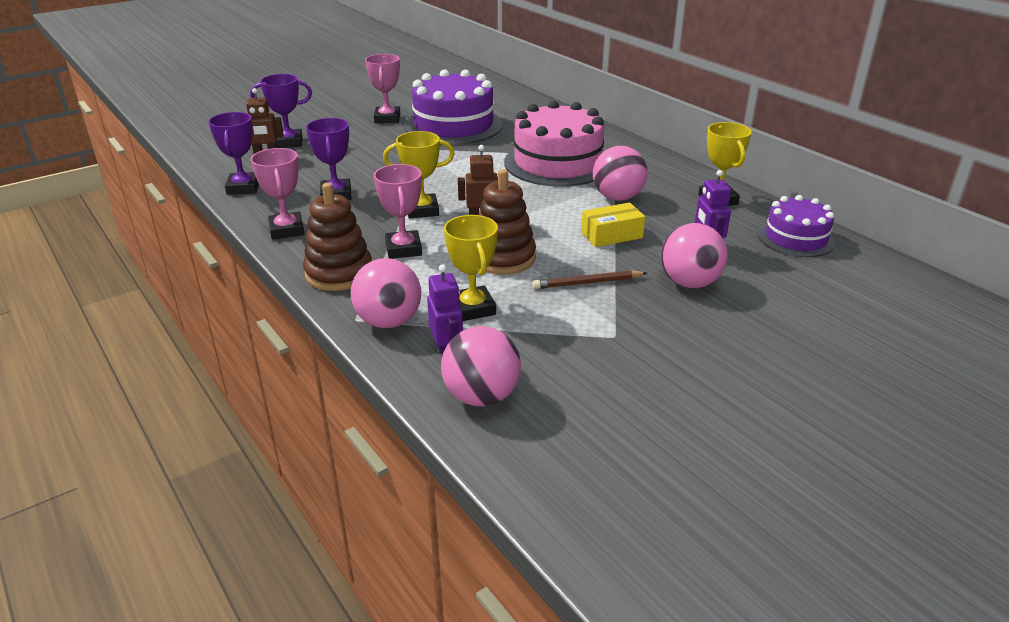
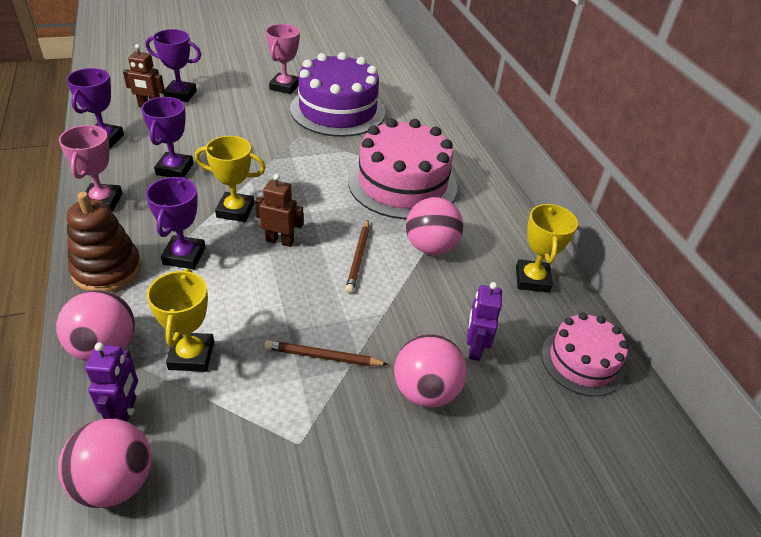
camera: 15 degrees right, 10 degrees up
(403, 249) = (184, 256): pink trophy -> purple trophy
(503, 258) = (265, 296): brown stacking toy -> none
(561, 217) = (358, 258): none -> brown pencil
(611, 235) = (391, 297): yellow box -> none
(796, 238) = (582, 361): purple cake -> pink cake

